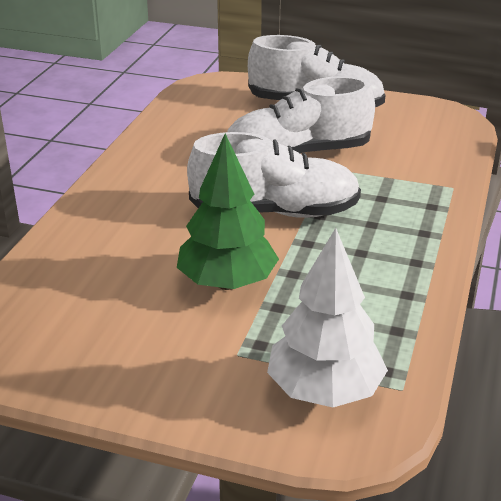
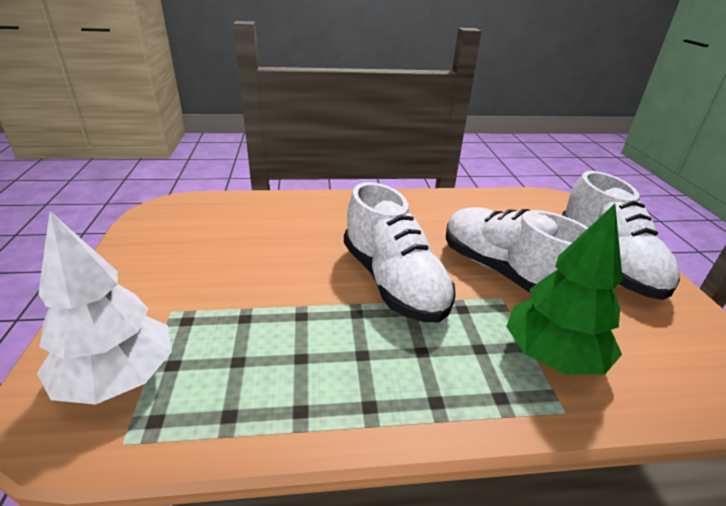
camera: 65 degrees right, 0 degrees up
(227, 283) = (269, 281): green tree -> green tree (552, 356)

